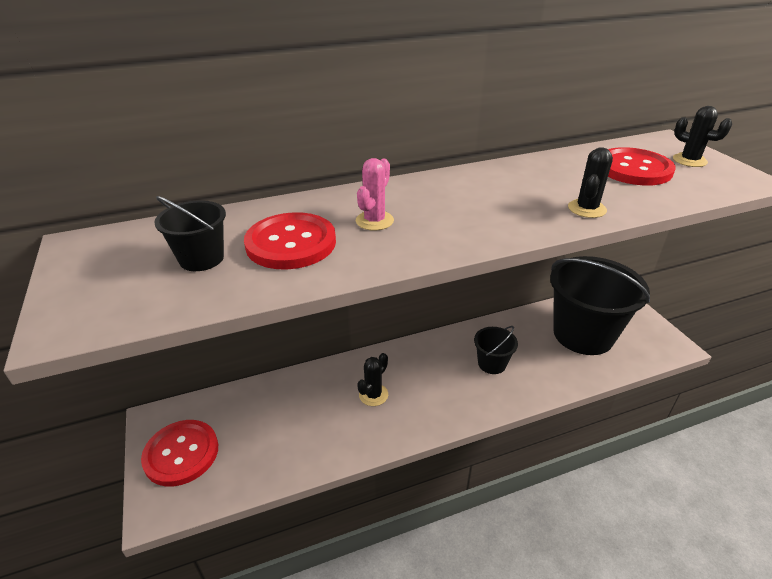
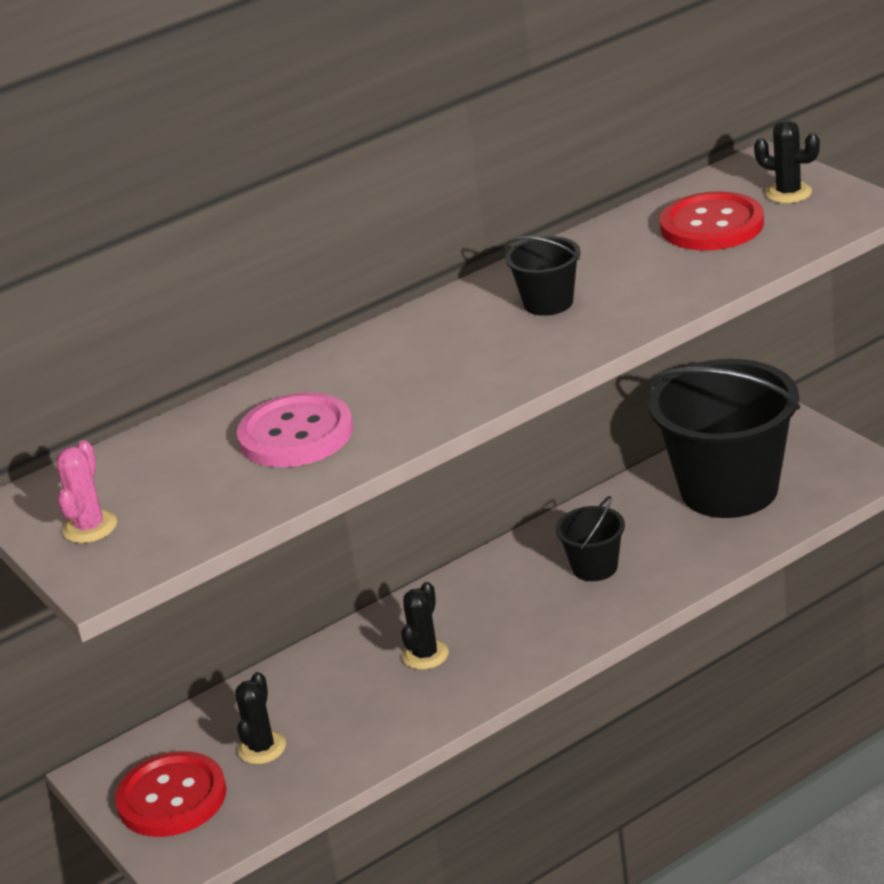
camera: 10 degrees left, 5 degrees down
(201, 258) = (197, 478): black bucket -> black bucket (548, 303)
(291, 243) = (296, 434): red button -> pink button
(374, 221) = (386, 382): pink cactus -> pink cactus (90, 527)
(587, 209) = (653, 301): black cactus -> black cactus (262, 748)

